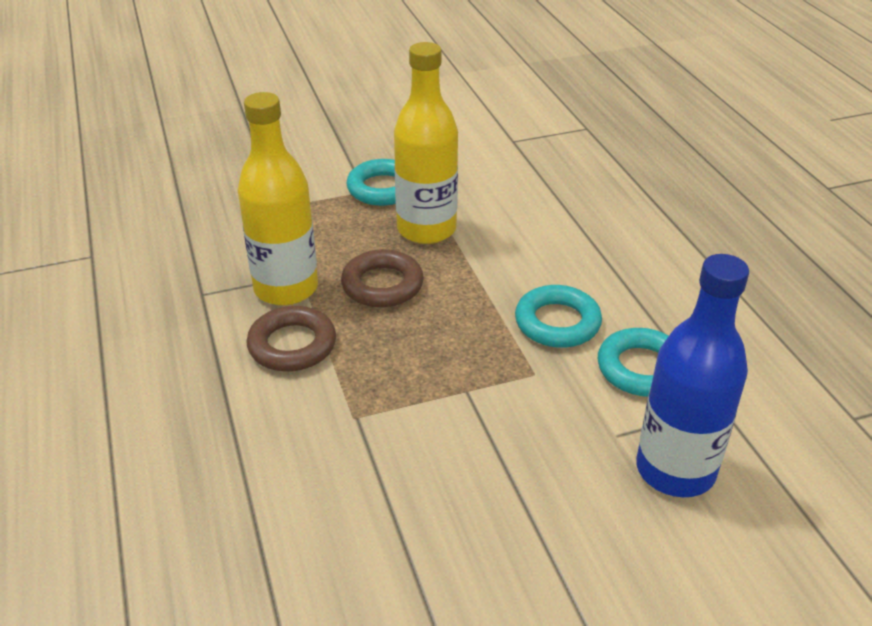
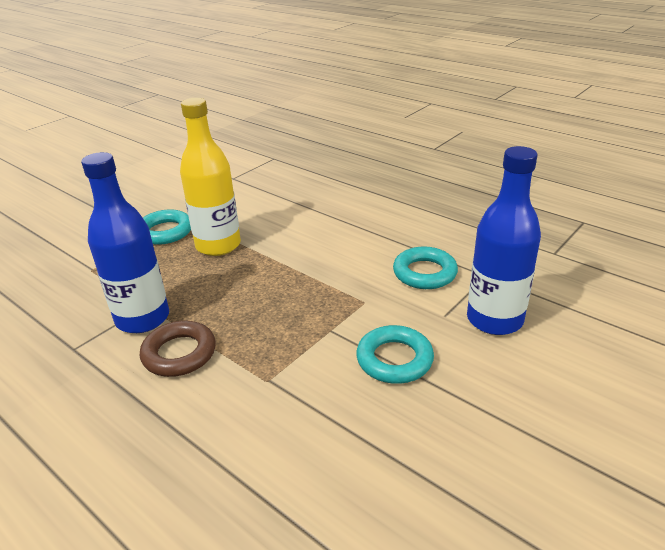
camera: 30 degrees left, 5 degrees down
(286, 288) = (143, 318): yellow bottle -> blue bottle
(382, 285) = (215, 289): brown ring -> none
(557, 323) = (352, 267): turquoise ring -> turquoise ring (394, 359)

